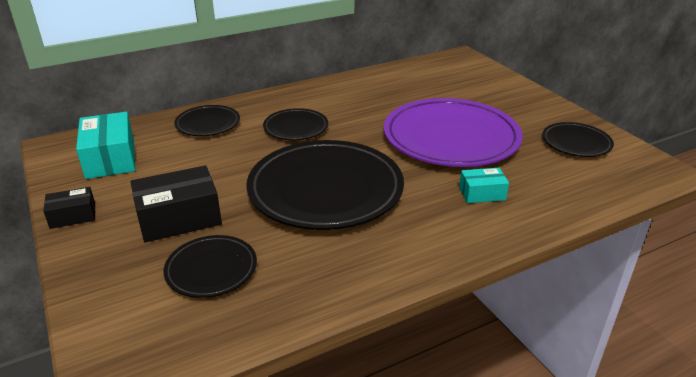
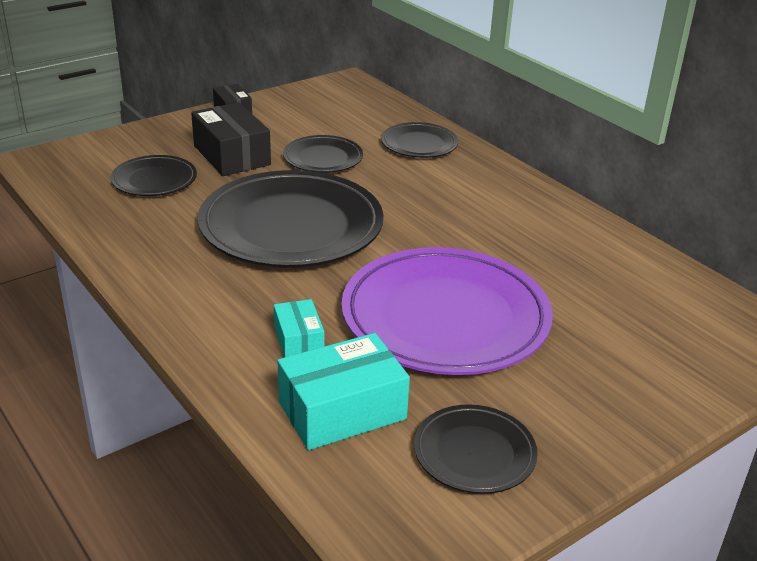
camera: 80 degrees right, 0 degrees up
(110, 158) = (331, 108): turquoise box -> turquoise box (342, 410)
(296, 128) = (430, 197): black plate -> black plate (323, 158)

